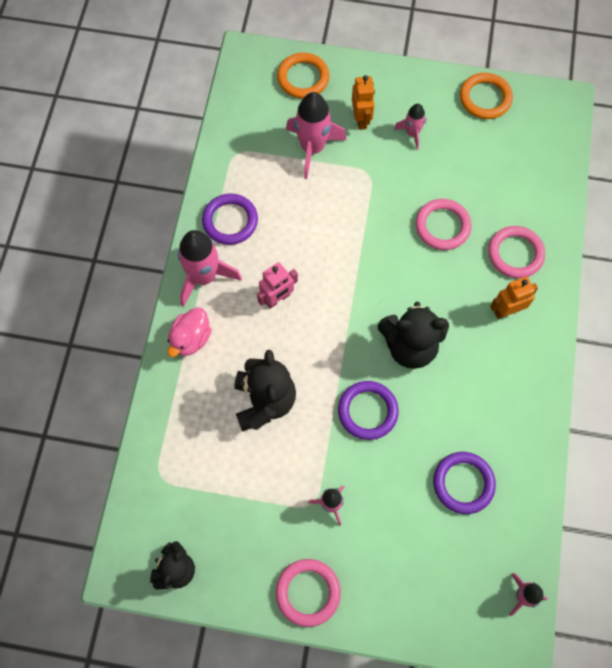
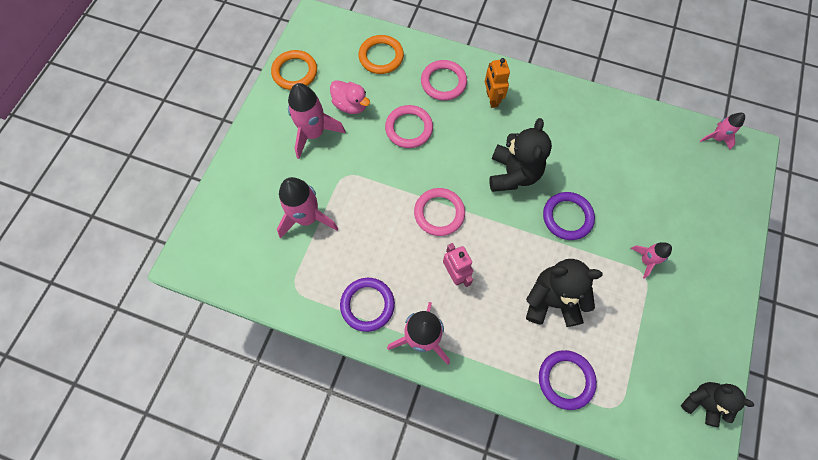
camera: 80 degrees left, 0 degrees up
(191, 339) = (484, 359): pink duck -> pink duck (351, 105)
(303, 78) = (228, 213): orange ring -> orange ring (381, 57)
(308, 592) = (718, 291): pink ring -> pink ring (439, 213)
(361, 119) = (288, 171): orange robot -> none
(412, 133) = (314, 133): pink rocket -> pink rocket, size x1.82
(463, 483) = (631, 159): purple ring -> purple ring (565, 379)

